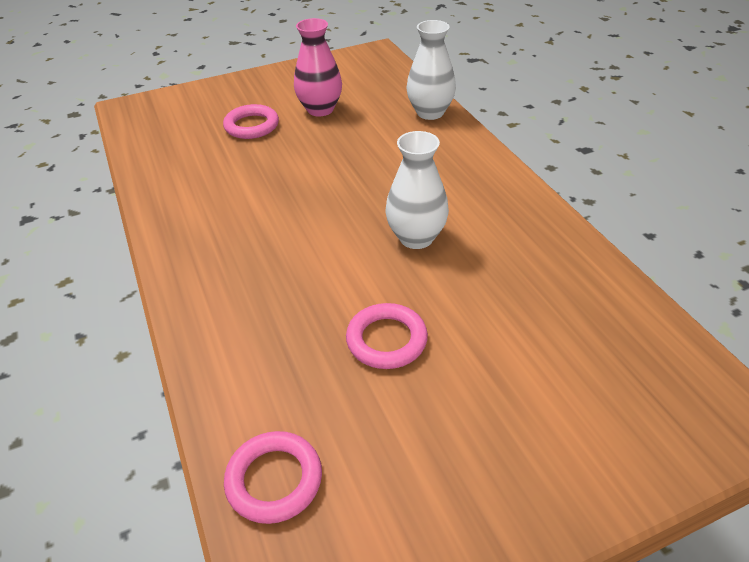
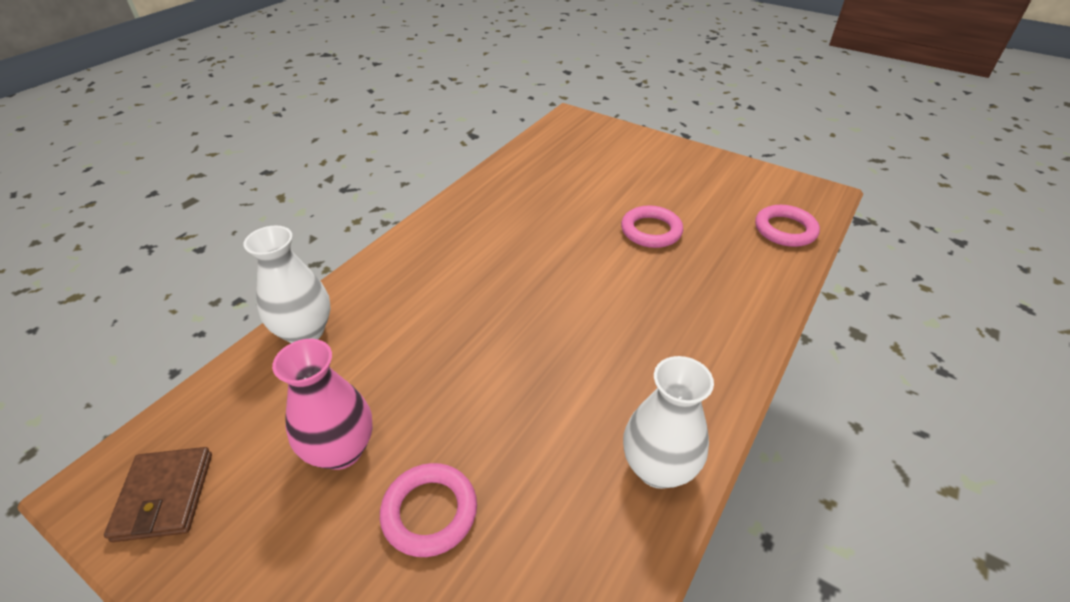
camera: 125 degrees left, 0 degrees up
(349, 65) = (164, 496): none -> brown wallet
(416, 238) = (537, 257): white vase -> white vase (658, 468)

